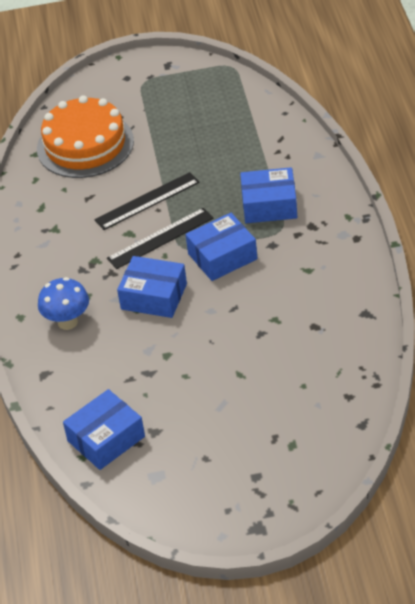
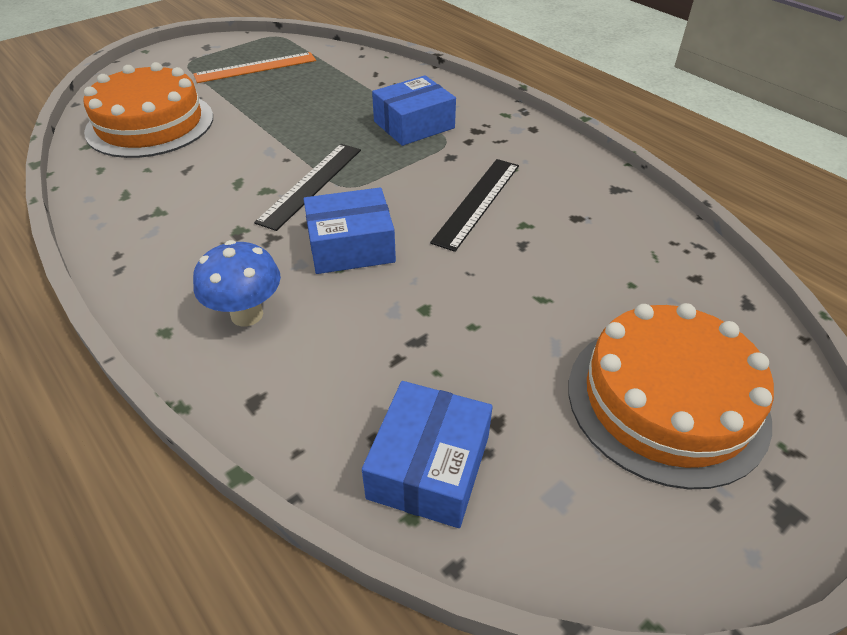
camera: 35 degrees left, 0 degrees up
(147, 201) = (266, 154): black ruler -> black ruler (477, 202)
(191, 103) = (255, 67): none -> orange ruler
(222, 256) = (403, 181): blue box -> none
(253, 456) = (666, 400): none -> orange cake

